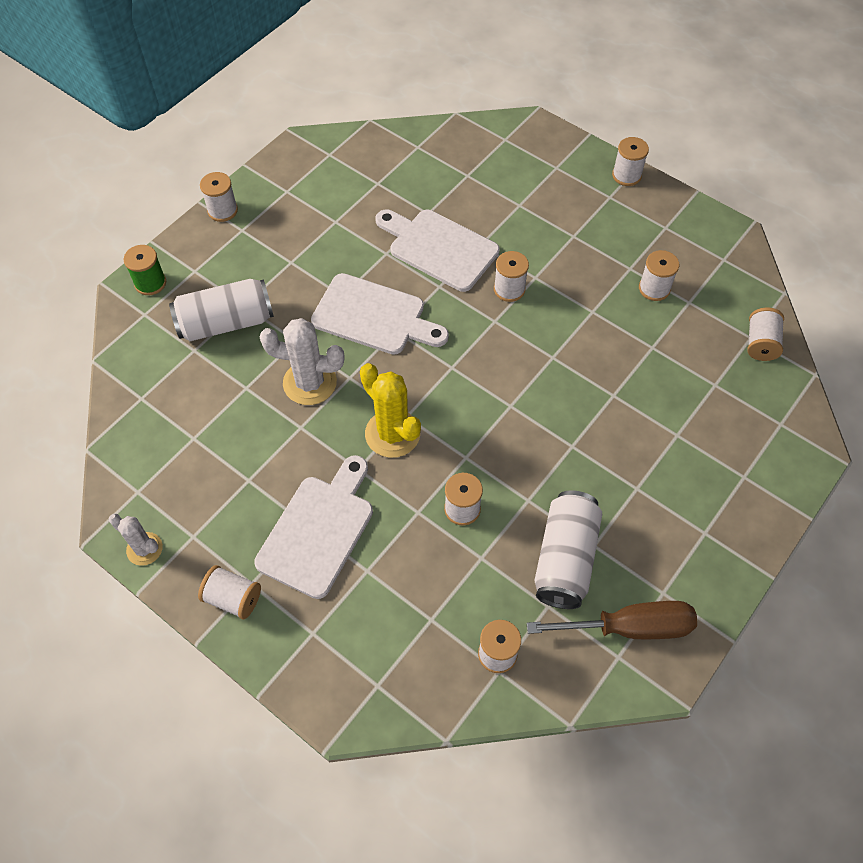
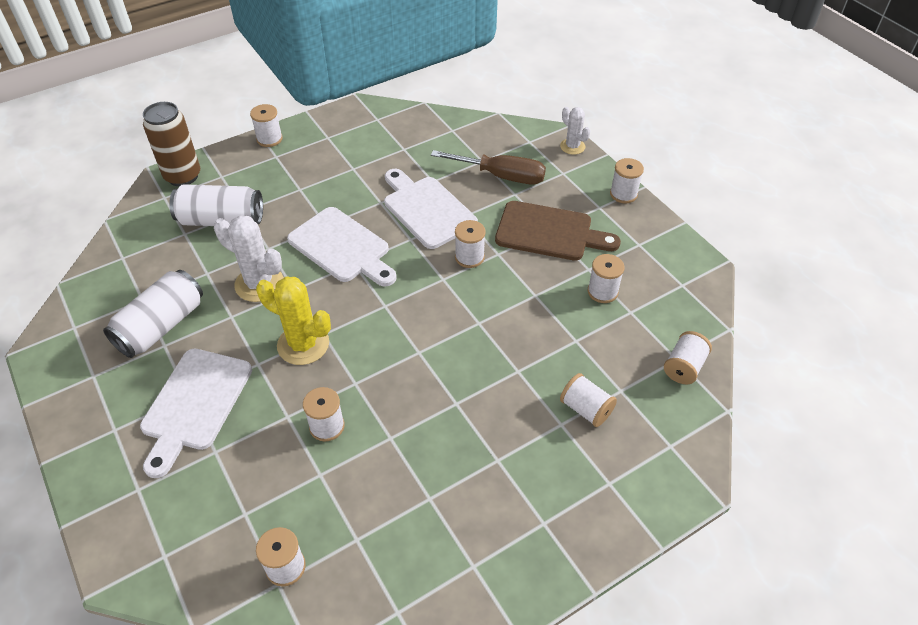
camera: 20 degrees right, 10 degrees down
(144, 549) = (50, 373): white cactus -> white cactus (572, 146)
(150, 283) = (183, 176): green spool -> brown can
(233, 598) = (92, 437): white spool -> white spool (585, 409)
(318, 530) = (195, 404): white cutting board -> white cutting board turned 150 degrees clockwise
(392, 434) = (303, 344): yellow cactus -> yellow cactus turned 45 degrees counterclockwise
(565, 558) = (396, 501): white can -> white can (161, 326)
(574, 238) = (549, 232): none -> brown cutting board
(629, 627) = (422, 587): brown screwdriver -> brown screwdriver (501, 176)

